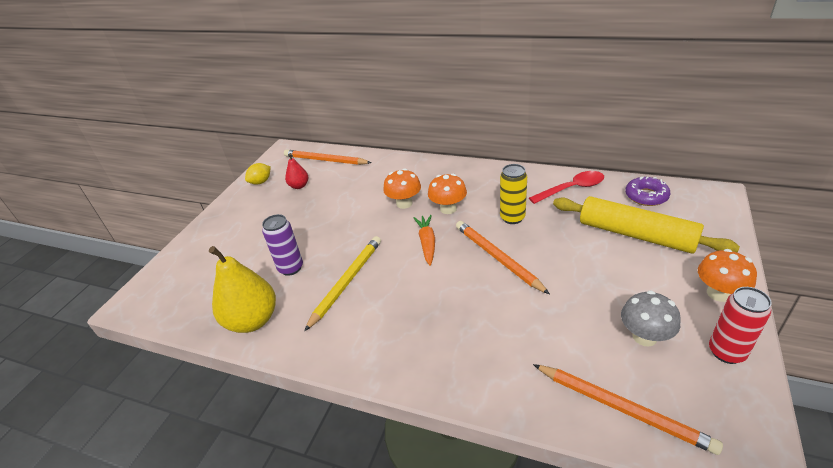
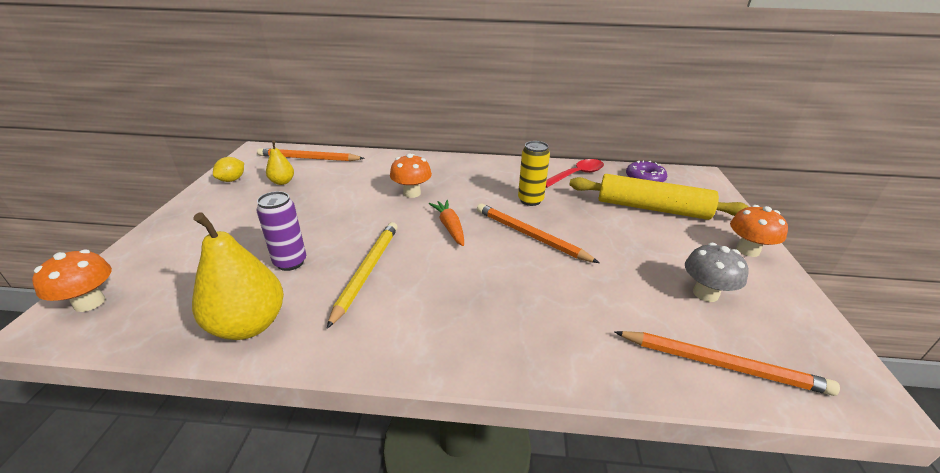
camera: 20 degrees left, 5 degrees down
(299, 186) = (282, 182): red pear -> yellow pear
(448, 209) = (461, 196): orange mushroom -> orange mushroom (89, 302)
(726, 352) = (783, 299): red can -> none

